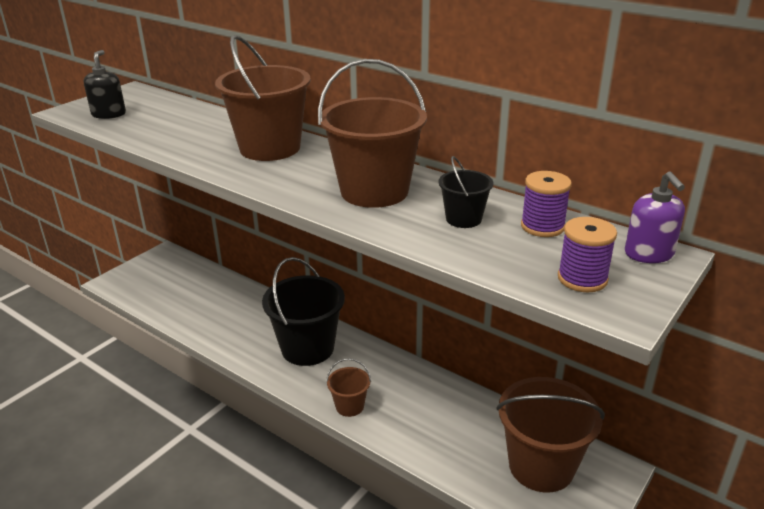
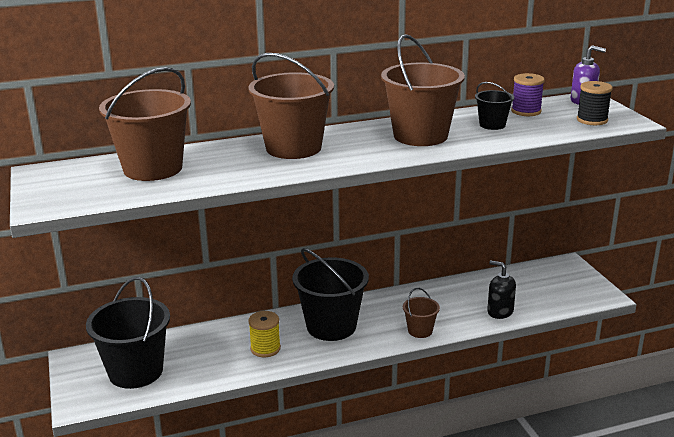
camera: 55 degrees left, 5 degrees down
(109, 114) = (92, 190): black soap dispenser -> black soap dispenser (500, 311)
(166, 285) = (135, 371): none -> black bucket
(243, 329) = (265, 348): none -> yellow spool
(541, 466) = (544, 284): brown bucket -> brown bucket (153, 168)
(582, 279) = (592, 120): purple spool -> black spool

